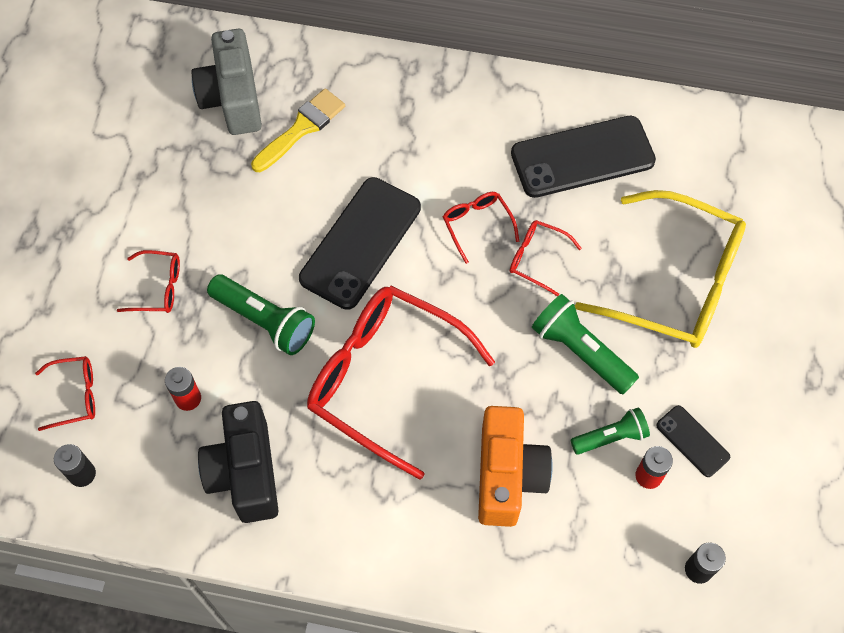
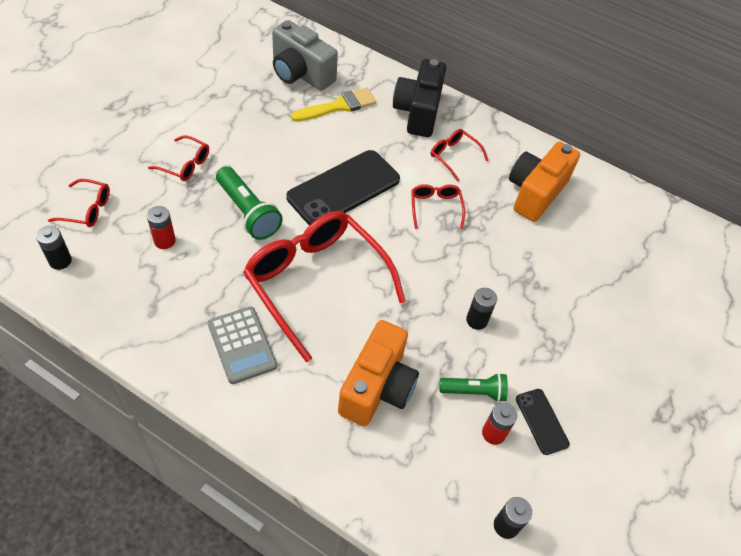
camera: 15 degrees right, 10 degrees down
(233, 98) = (300, 73): grey camera -> grey camera turned 60 degrees counterclockwise
(245, 472) = (177, 306): black camera -> black camera (418, 112)
(340, 488) = (242, 345): none -> grey calculator
(536, 258) = (470, 245): red glasses -> red glasses (453, 156)
(580, 351) = (476, 320): green flashlight -> black battery
(582, 157) = (535, 193): black phone -> orange camera
(676, 283) = (574, 301): yellow glasses -> none

